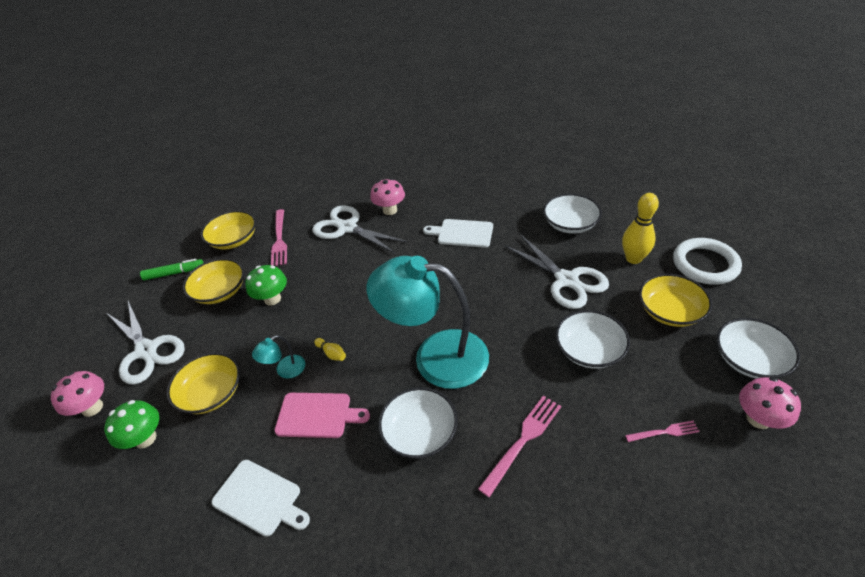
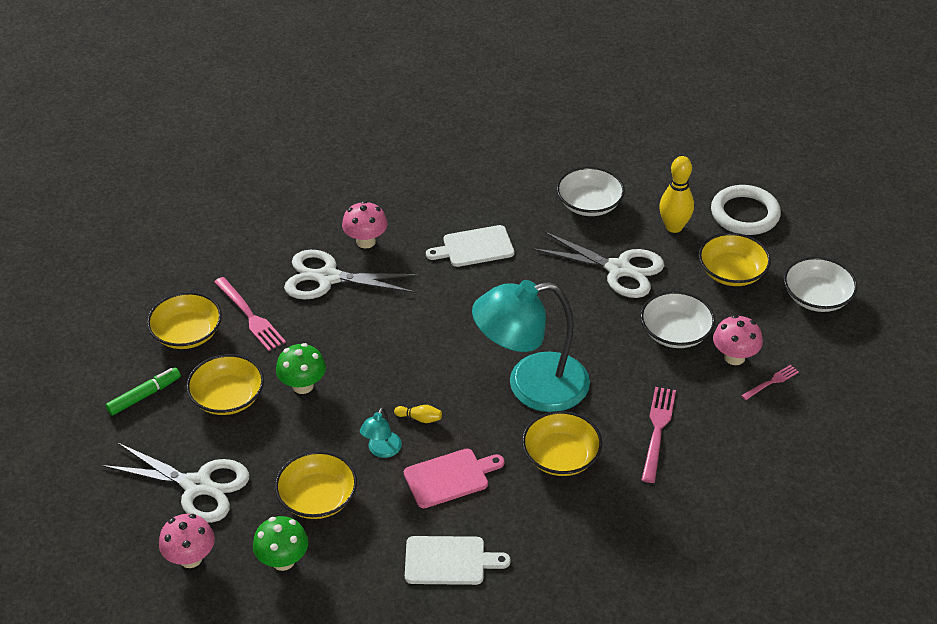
camera: 30 degrees left, 0 degrees up
(420, 432) = (561, 456): white bowl -> yellow bowl
(758, 419) = (840, 346): pink mushroom -> pink mushroom (734, 357)

